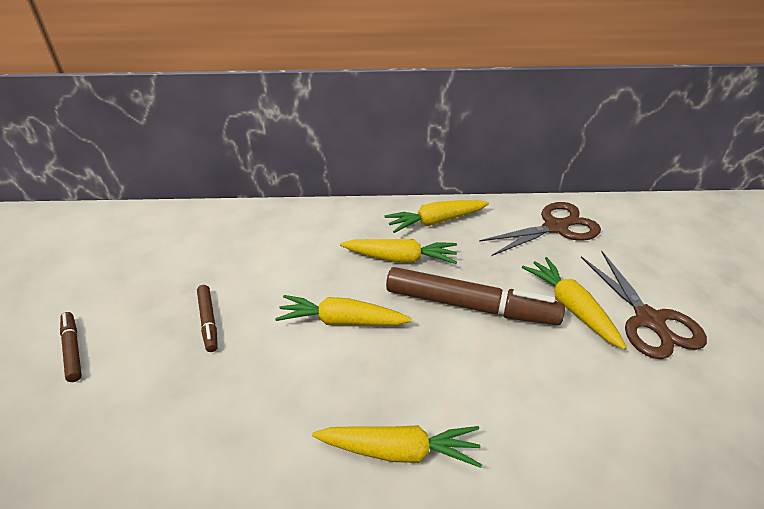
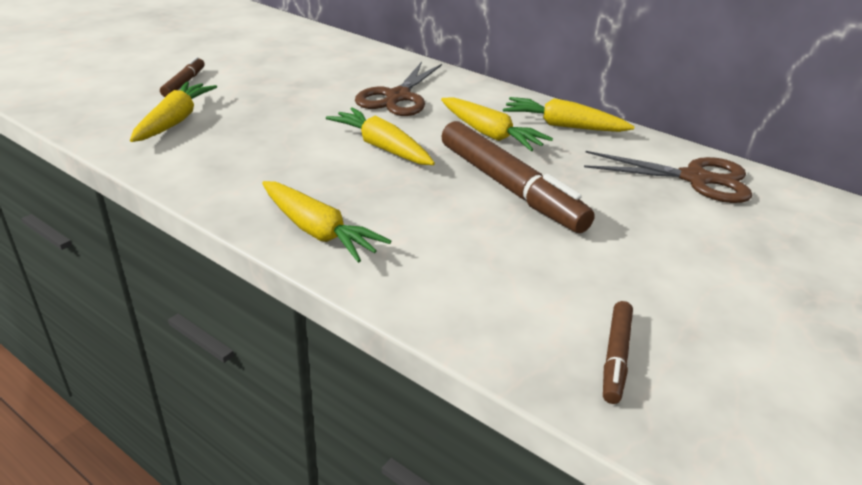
camera: 35 degrees right, 5 degrees down
(208, 321) = (284, 105): brown marker -> brown marker (615, 357)
(571, 307) = (615, 234): yellow carrot -> yellow carrot (175, 121)
(649, 320) = (695, 282): brown scissors -> brown scissors (398, 97)

